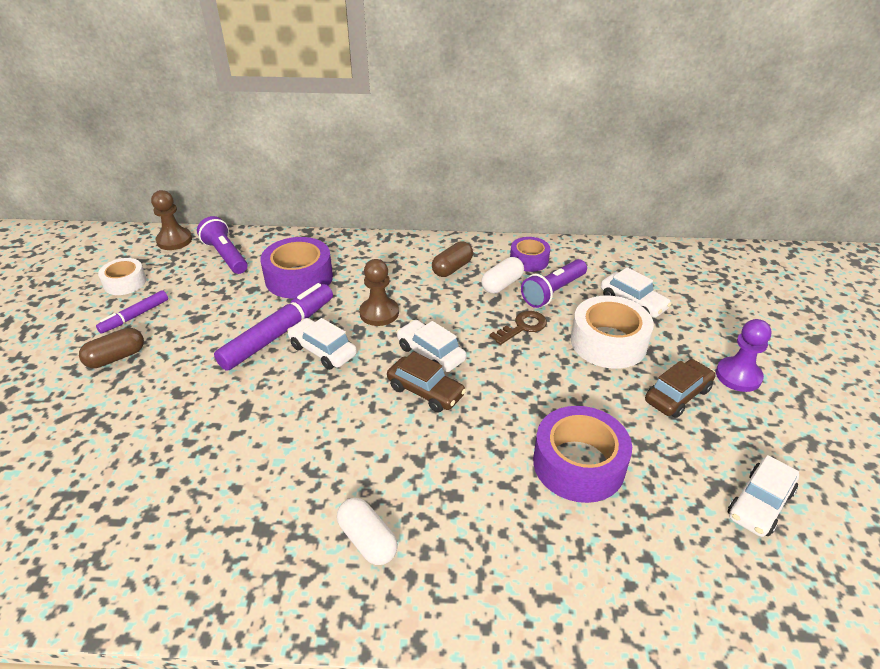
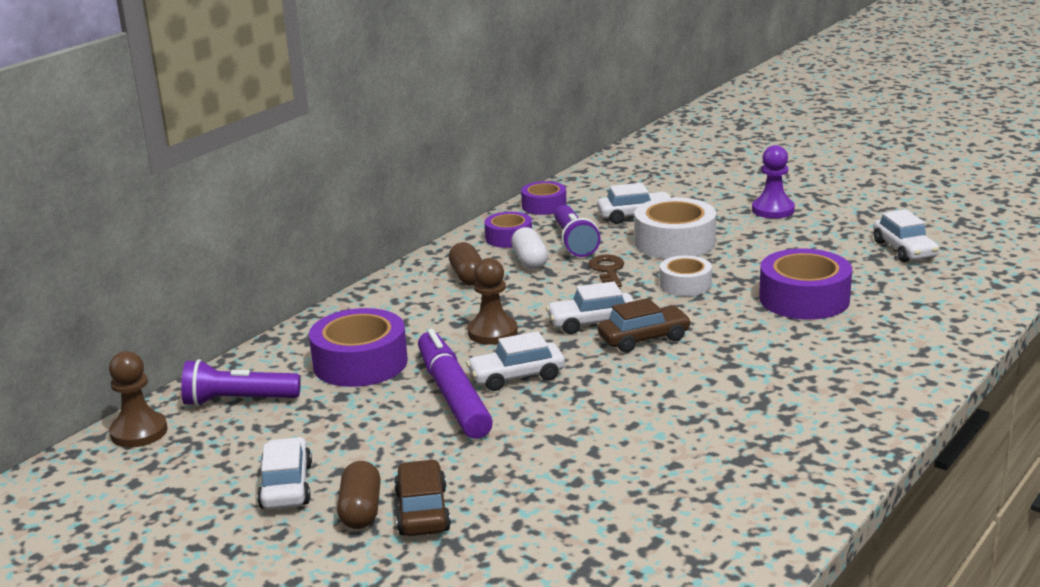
camera: 55 degrees left, 15 degrees down
(125, 282) = (191, 484): white tape -> white tape (685, 284)
(135, 316) = (286, 486): purple marker -> white car
(367, 540) = (803, 410): white capsule -> none
(598, 253) = (544, 206): none -> purple tape
(677, 395) = (769, 238): brown car -> brown car (422, 511)

